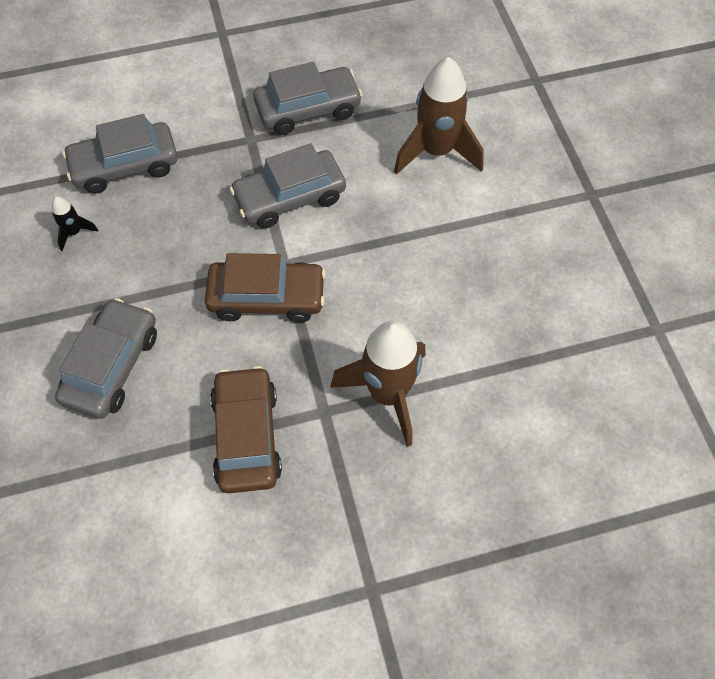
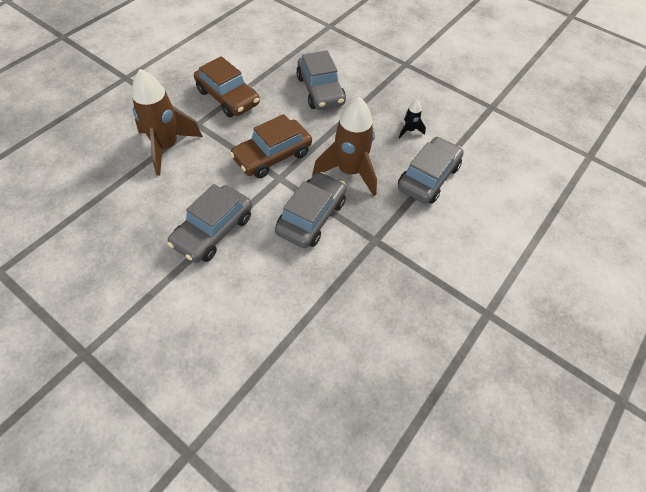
camera: 140 degrees right, 5 degrees down
(308, 109) = (358, 288): grey car -> grey car (213, 230)
(436, 151) = (234, 313): brown rocket -> brown rocket (349, 172)

